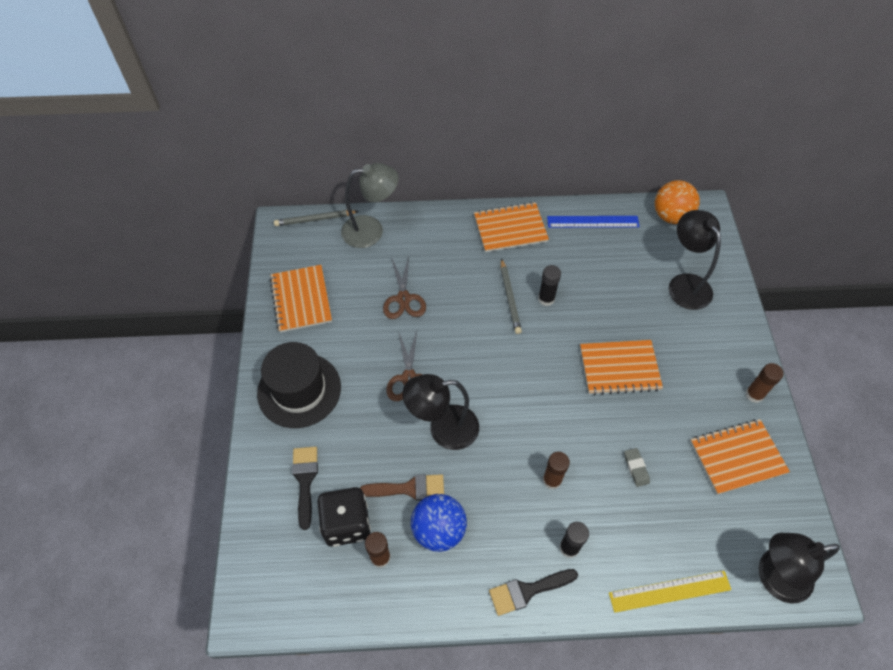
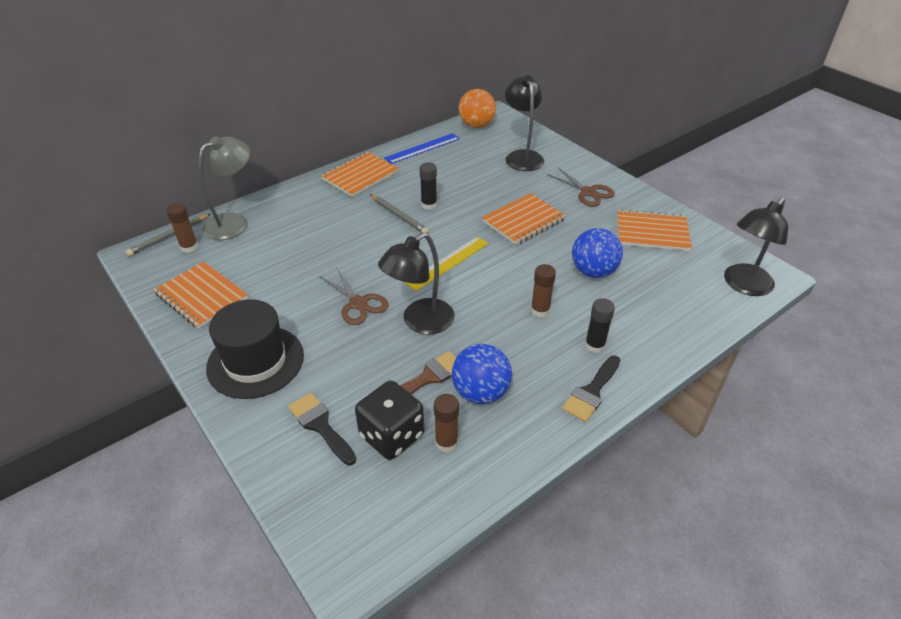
camera: 35 degrees left, 15 degrees down
(403, 299) = (305, 254): brown scissors -> brown scissors (588, 192)
(636, 468) = (593, 272): grey eraser -> blue ball
(669, 591) = (690, 331): yellow ruler -> yellow ruler (448, 263)
(685, 284) = (522, 156): black lamp -> black lamp turned 45 degrees clockwise
(737, 457) = (652, 232): orange notebook -> orange notebook turned 60 degrees clockwise
(754, 394) = (627, 194): brown glue stick -> brown glue stick (189, 247)

